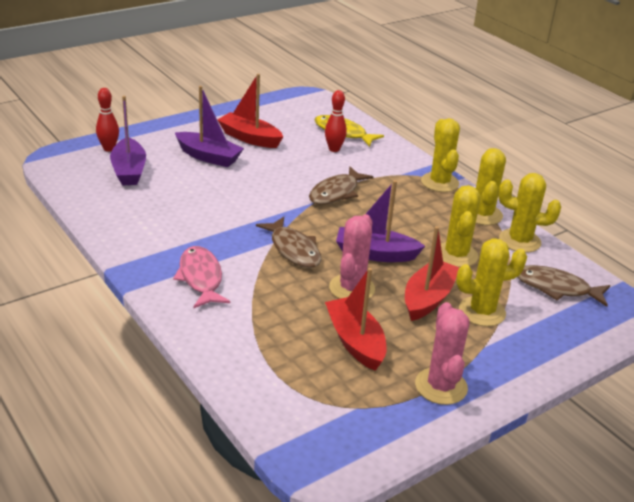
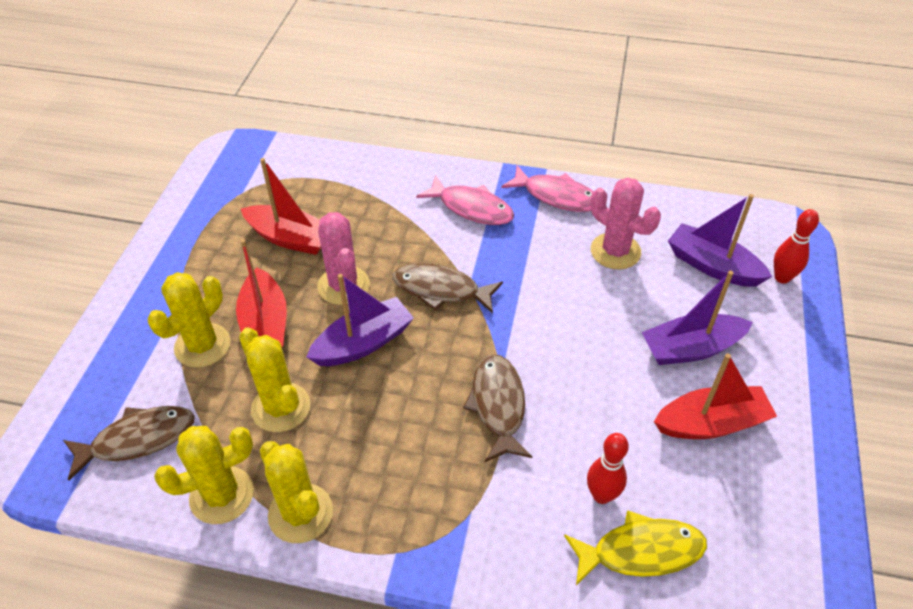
camera: 140 degrees right, 15 degrees up
(136, 249) = (556, 196): none -> pink fish
(439, 182) = (406, 542): yellow cactus -> none
(441, 386) = (190, 246): pink cactus -> pink cactus (615, 251)

